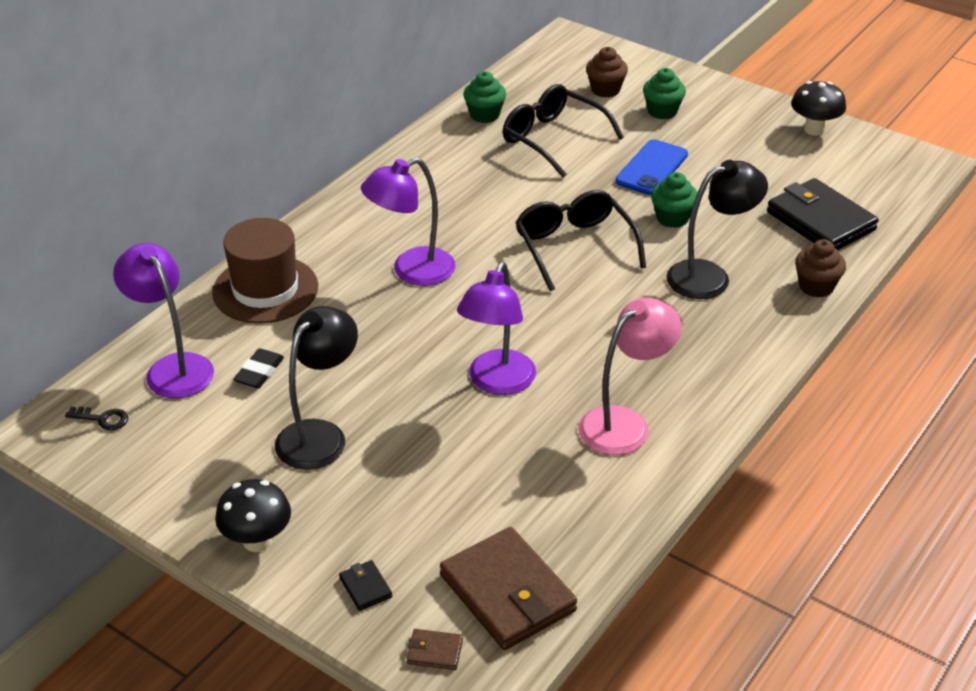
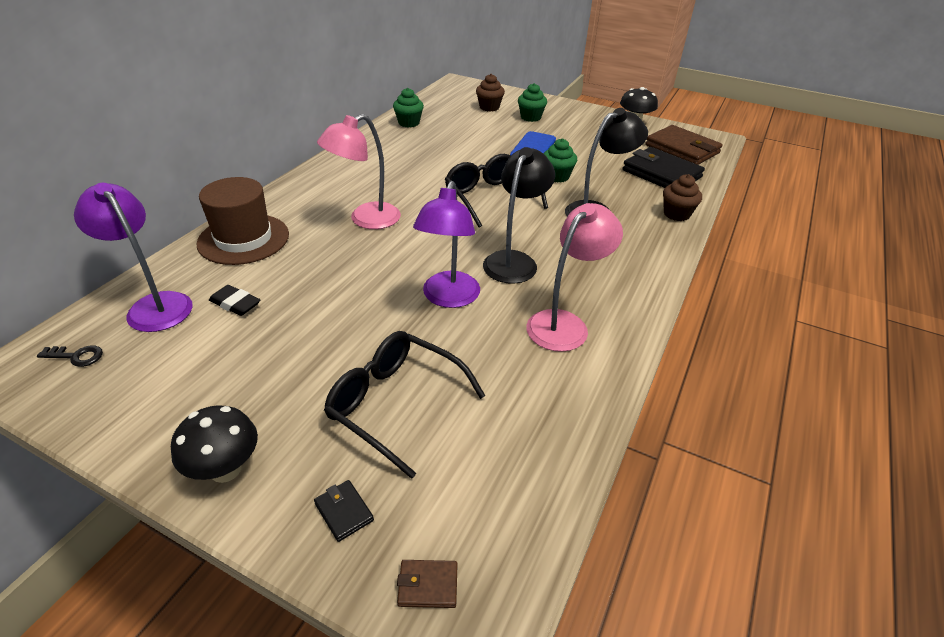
camera: 10 degrees left, 0 degrees up
(259, 372) = (235, 304): black eraser -> black eraser turned 75 degrees counterclockwise
(320, 435) = (292, 355): black lamp -> black lamp (514, 260)
(411, 271) = (366, 220): purple lamp -> pink lamp
(507, 593) = (495, 501): brown wallet -> brown wallet (682, 149)
(552, 138) = (459, 134): black glasses -> black glasses (395, 404)

